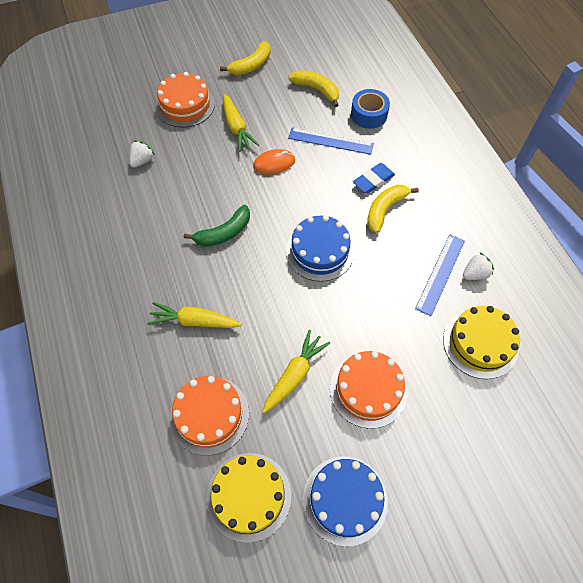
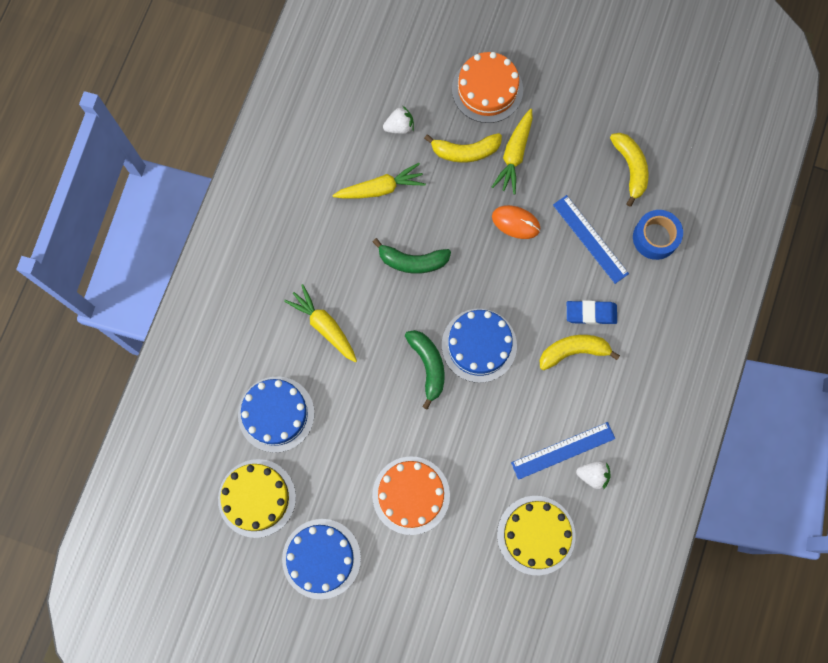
camera: 40 degrees right, 15 degrees up
(209, 415) = (276, 414): orange cake -> blue cake
(251, 65) = (591, 87): yellow banana -> yellow banana (465, 151)
(294, 375) = (365, 436): yellow carrot -> yellow carrot (380, 188)
(297, 290) = (428, 366): none -> green banana

